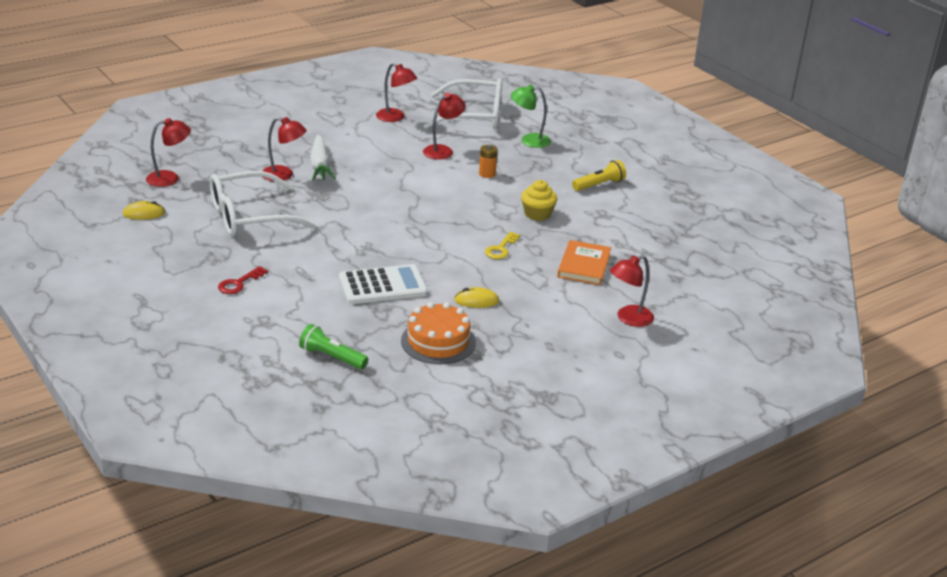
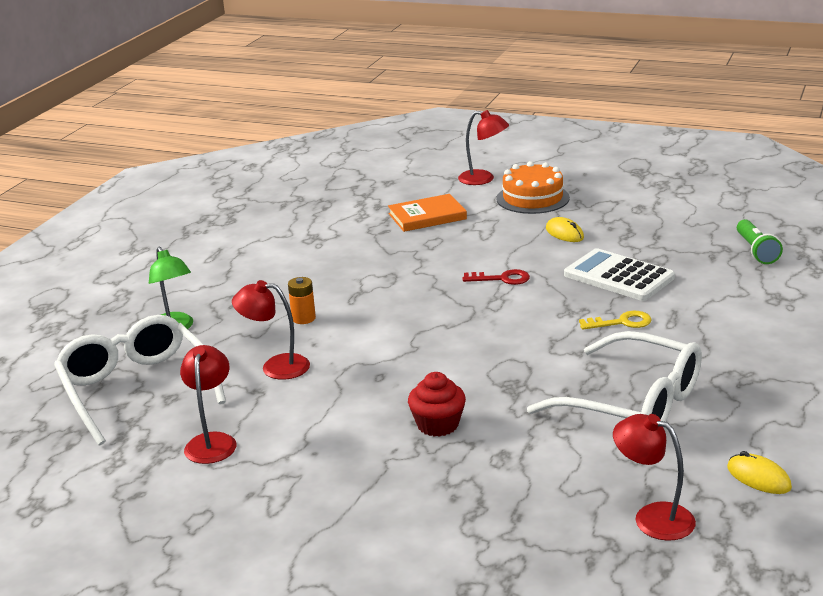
camera: 120 degrees left, 5 degrees down
(239, 283) = (753, 340): red key -> red key (502, 279)
(284, 175) = (503, 436): red lamp -> none
(320, 165) = (438, 425): white carrot -> red cupcake
(438, 341) = (650, 225): orange cake -> orange cake (532, 198)
(501, 249) = (458, 255): yellow key -> yellow key (621, 322)
(537, 214) = (360, 264): yellow cupcake -> none
(599, 185) = (246, 259): yellow flashlight -> none

